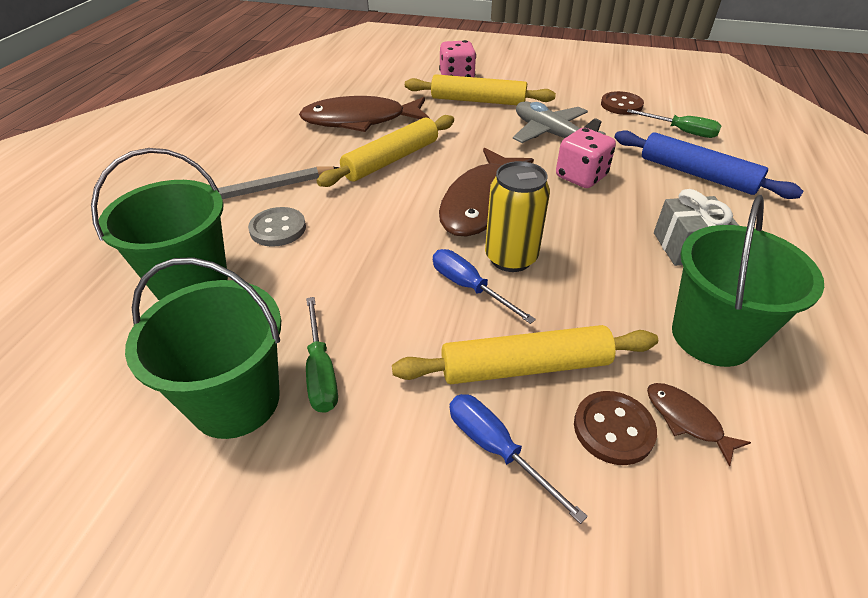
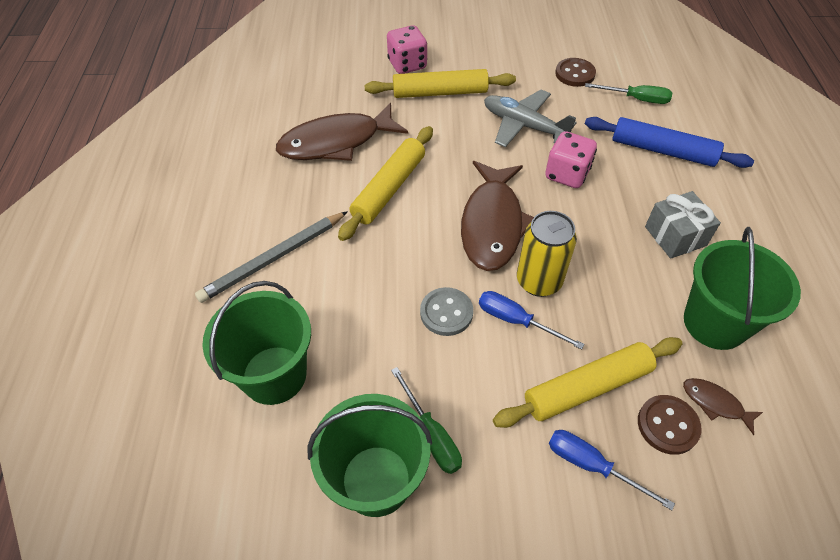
camera: 15 degrees left, 10 degrees up
(278, 229) = (322, 296): grey button -> grey button (446, 313)

